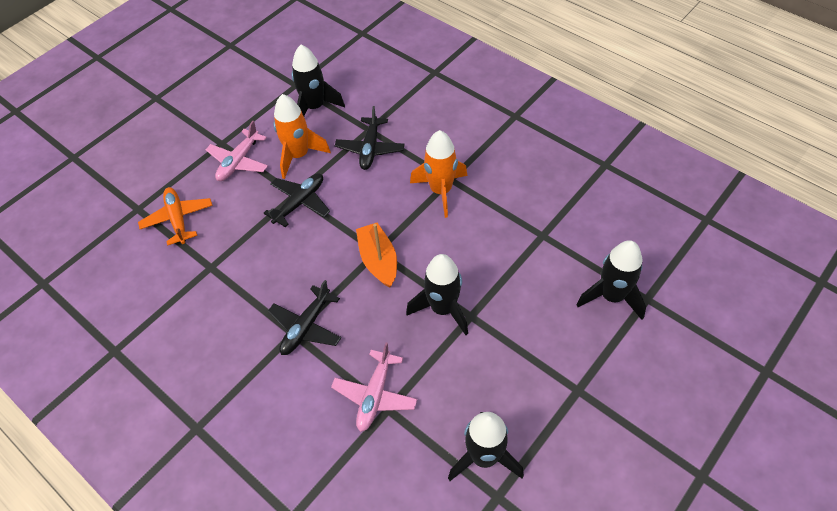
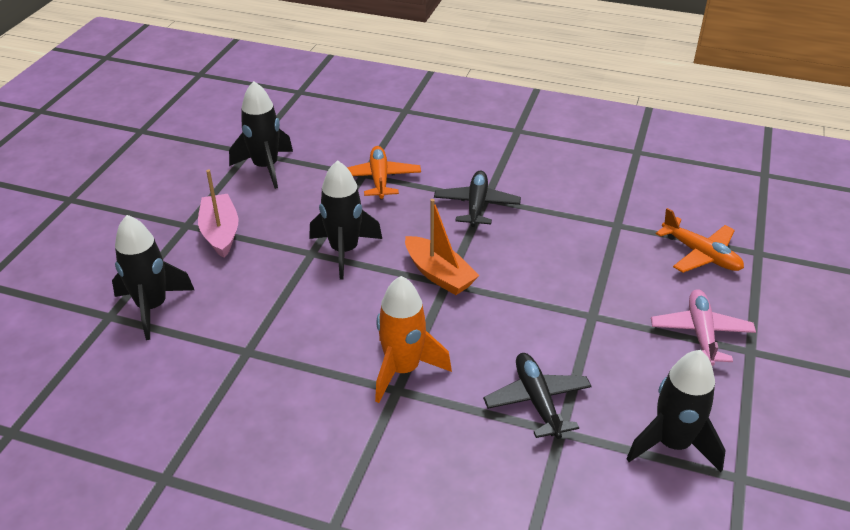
camera: 155 degrees right, 15 degrees down
(299, 155) = (629, 363): orange rocket -> none
(300, 203) = (576, 307): black plane -> none
(375, 395) = (379, 179): pink plane -> orange plane
(546, 367) = (220, 233): none -> pink boat

